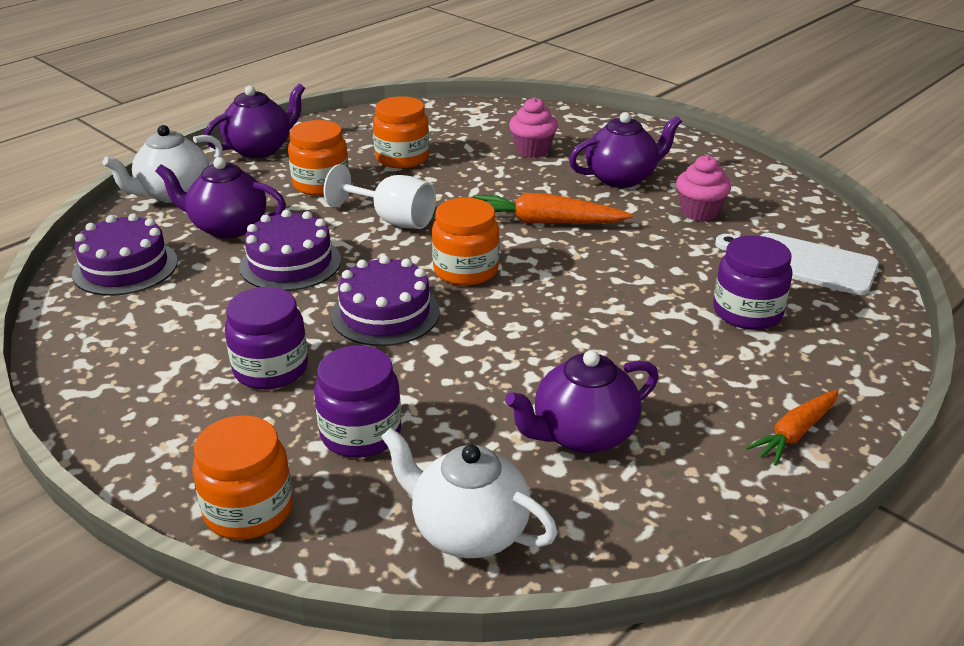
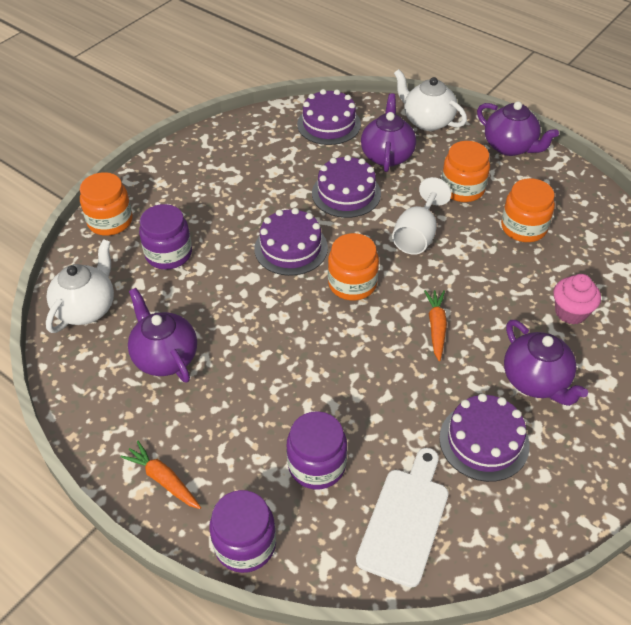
camera: 85 degrees right, 15 degrees up
(271, 369) = (228, 206): purple jar -> purple jar (245, 544)
(545, 222) = (436, 327): orange carrot -> orange carrot, size x0.66
(699, 212) = (484, 441): pink cupcake -> purple cake

